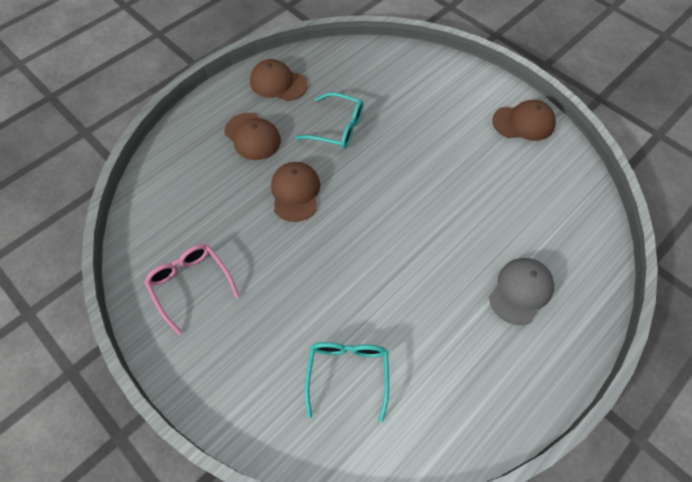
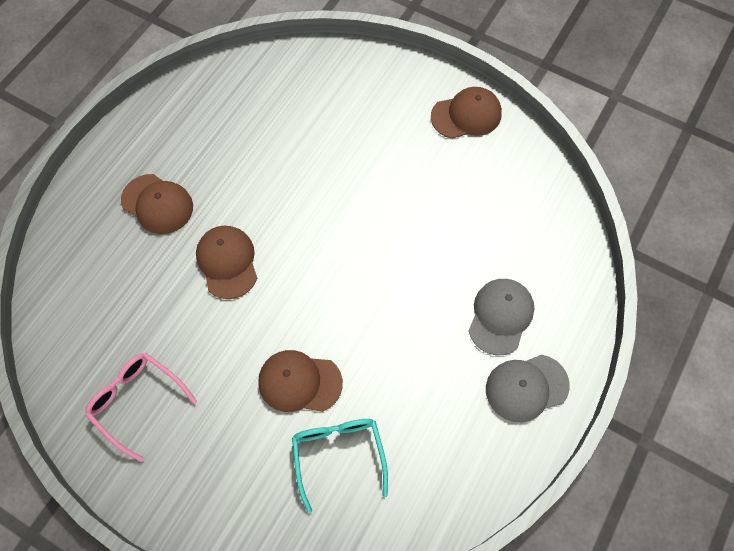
camera: 15 degrees left, 5 degrees up
(278, 83) = (169, 127): brown cap -> brown cap (299, 382)
(337, 128) = (255, 170): turquoise glasses -> none
(532, 359) = (526, 387): none -> grey cap

